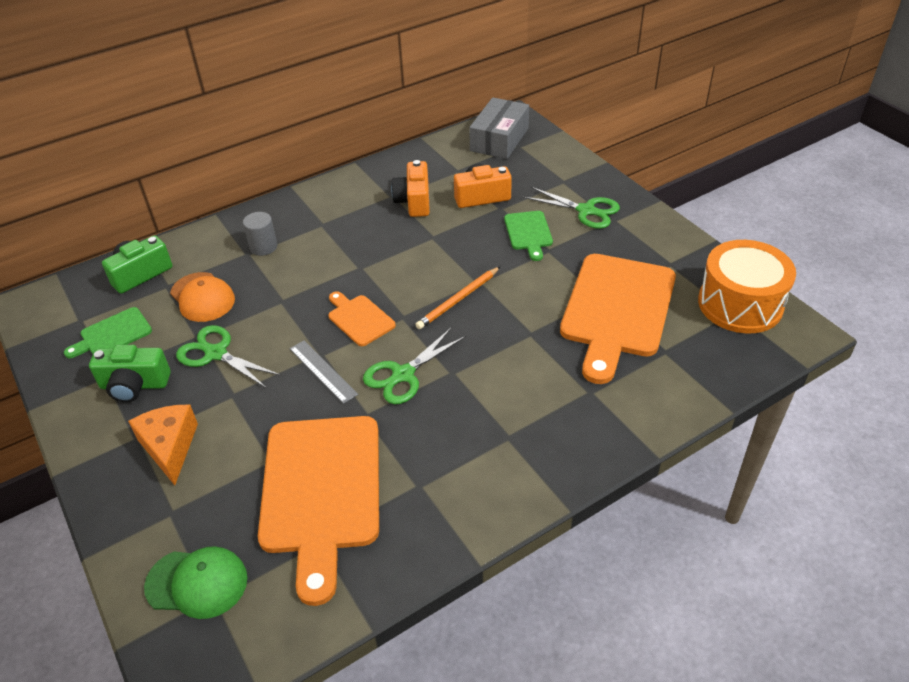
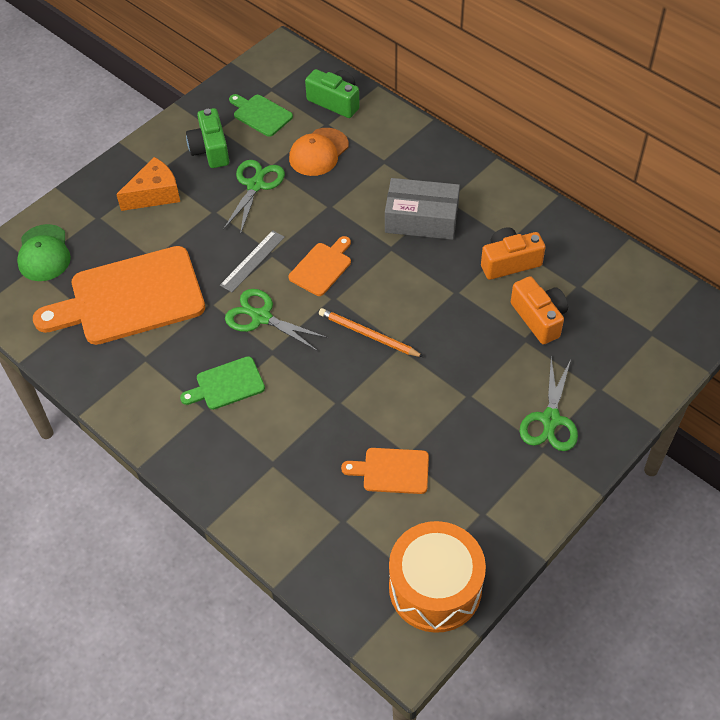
camera: 75 degrees right, 10 degrees up
(263, 247) = (397, 169): grey cylinder -> none
(499, 139) = (658, 311): grey box -> grey box (421, 219)
(528, 233) = (491, 372): green cutting board -> green cutting board (227, 384)
(617, 310) = (392, 471): orange cutting board -> orange cutting board, size x0.47

